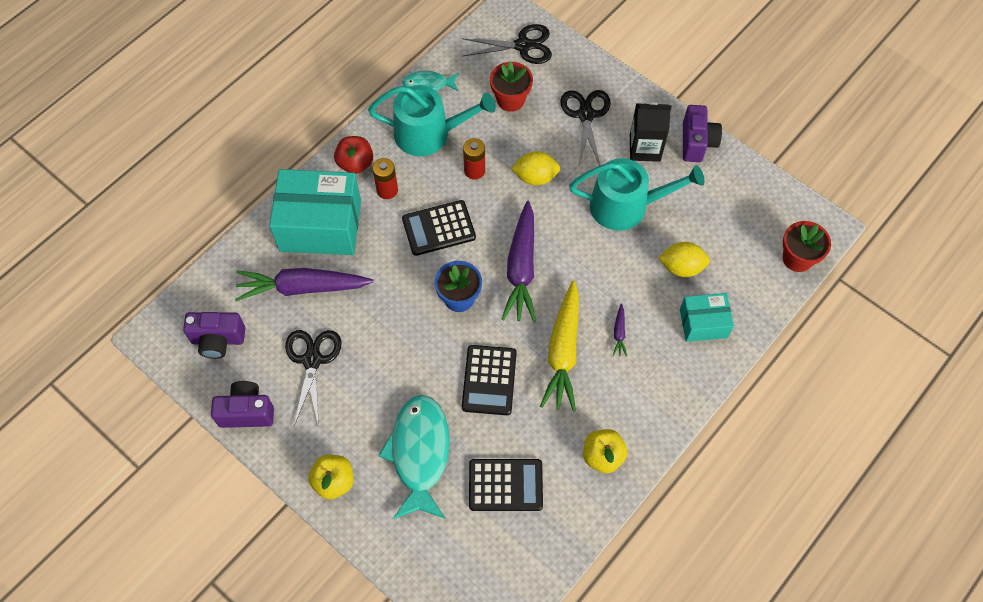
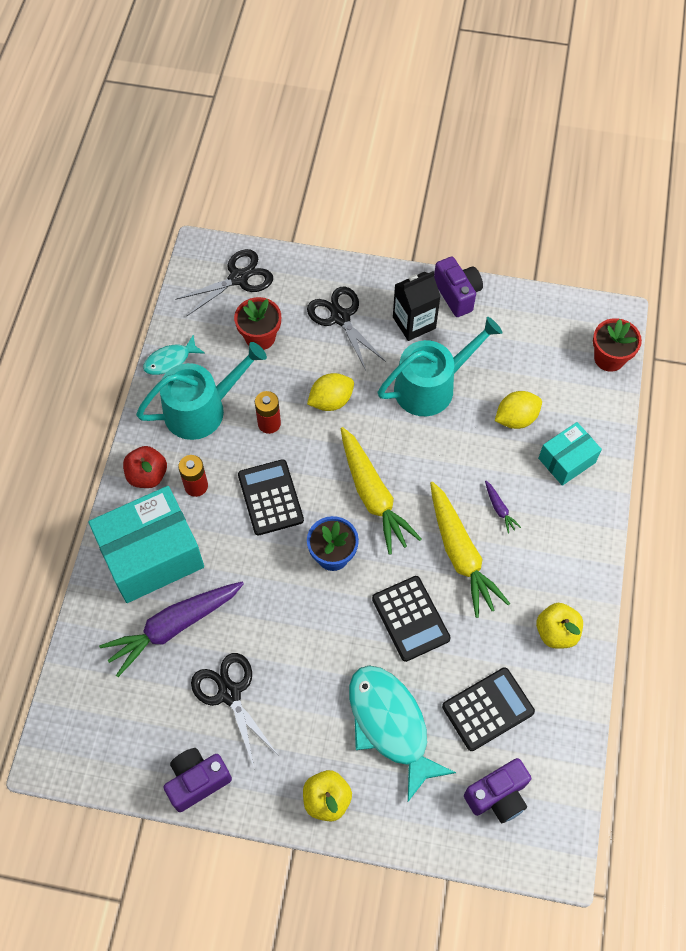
camera: 30 degrees left, 0 degrees up
(218, 340) = (121, 726): purple camera -> purple camera (498, 796)
(438, 228) = (270, 497): black calculator -> black calculator turned 120 degrees clockwise
(521, 268) = (373, 495): purple carrot -> yellow carrot

